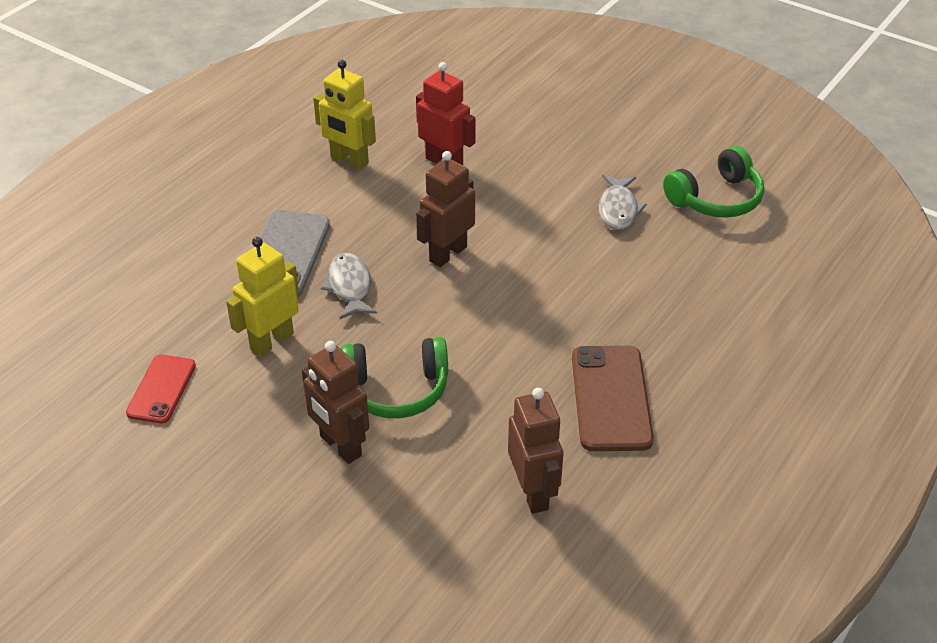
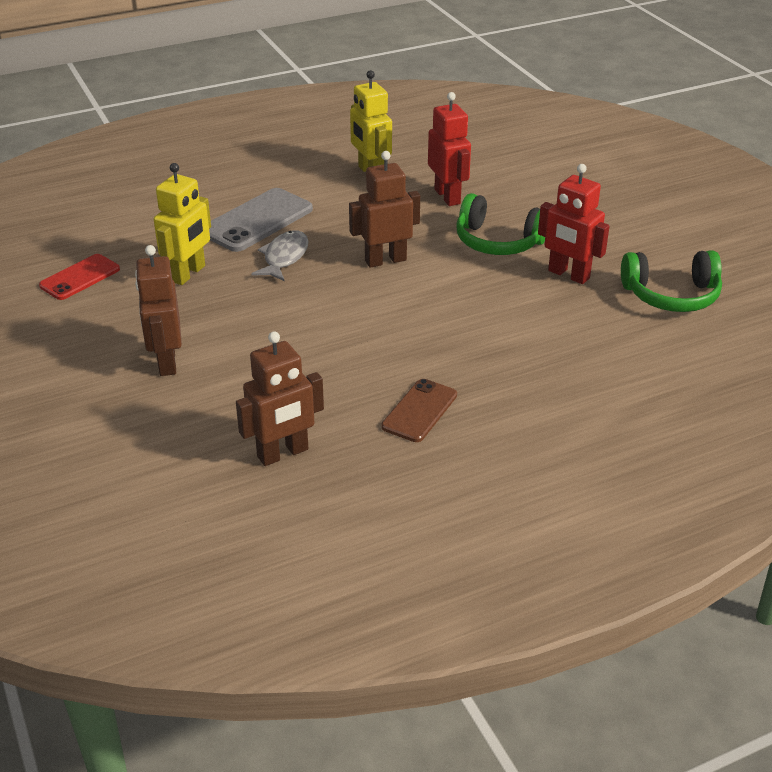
camera: 30 degrees right, 5 degrees down
(271, 341) = (188, 274): yellow robot -> yellow robot turned 135 degrees clockwise
(396, 389) = (248, 339): green headphones -> green headphones (498, 241)
(533, 493) = (283, 453): brown robot -> brown robot turned 45 degrees clockwise
(611, 398) = (419, 411): brown phone -> brown phone, size x0.63
(618, 209) = (568, 275): grey fish -> red robot

